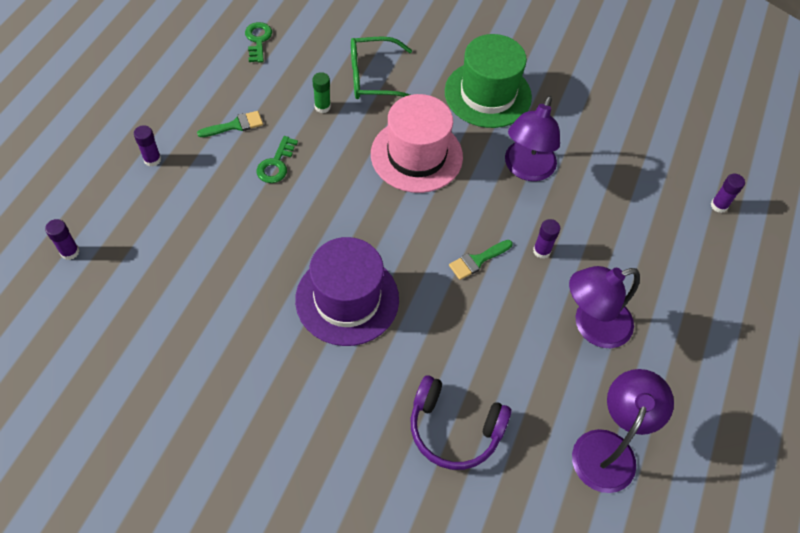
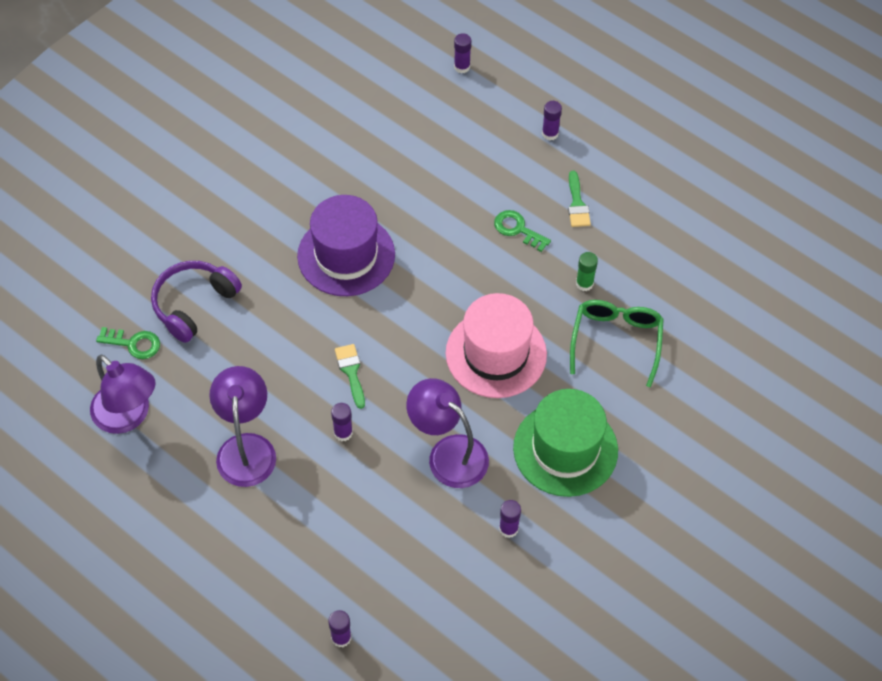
camera: 110 degrees right, 0 degrees up
(258, 40) = (696, 243): green key -> green key (133, 343)
(573, 117) = (508, 529): none -> purple glue stick

